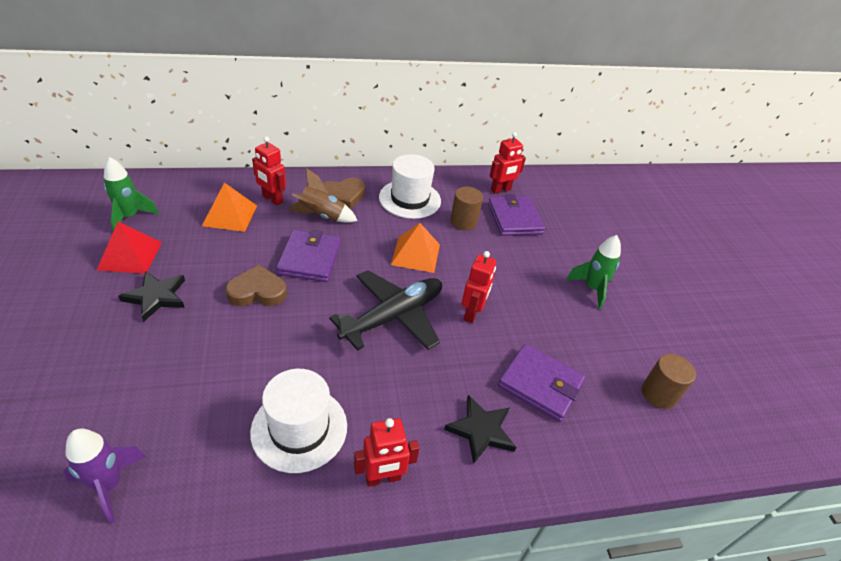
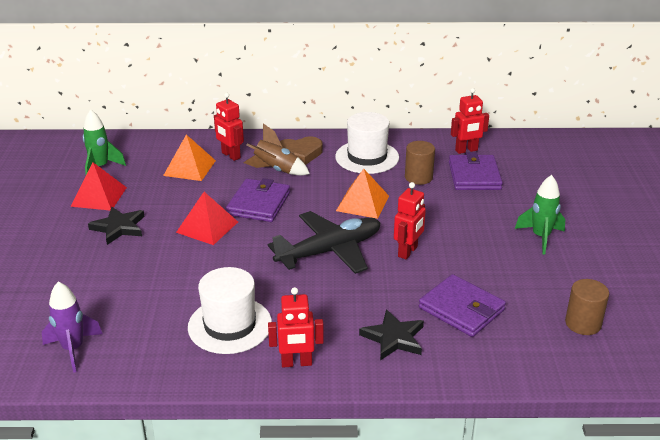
camera: 15 degrees right, 10 degrees down
(257, 291) = (207, 227): brown heart -> red pyramid

